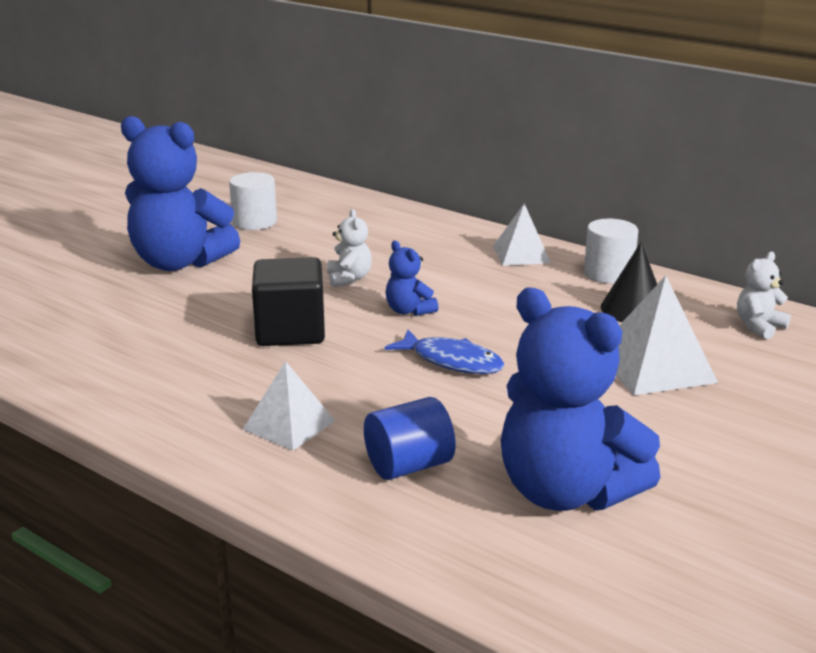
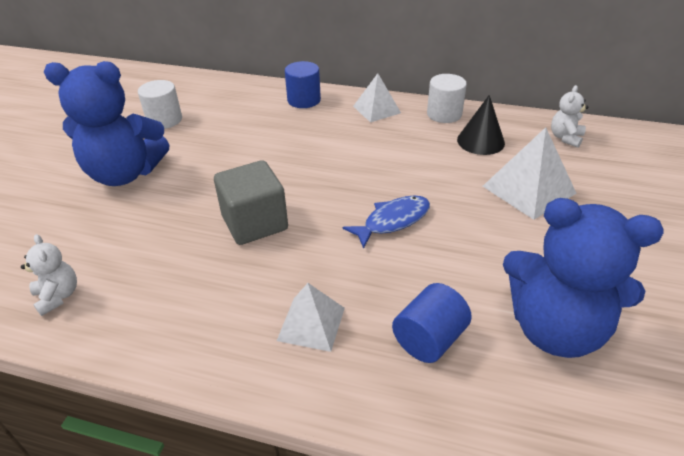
camera: 20 degrees left, 15 degrees up
(290, 331) = (255, 223): black cube -> grey cube
(349, 278) = (269, 159): white teddy bear -> white teddy bear (58, 296)
(409, 311) = (332, 180): blue teddy bear -> none
(435, 230) = (304, 100): none -> blue cylinder
(452, 361) = (392, 221): blue fish -> blue fish turned 45 degrees counterclockwise

